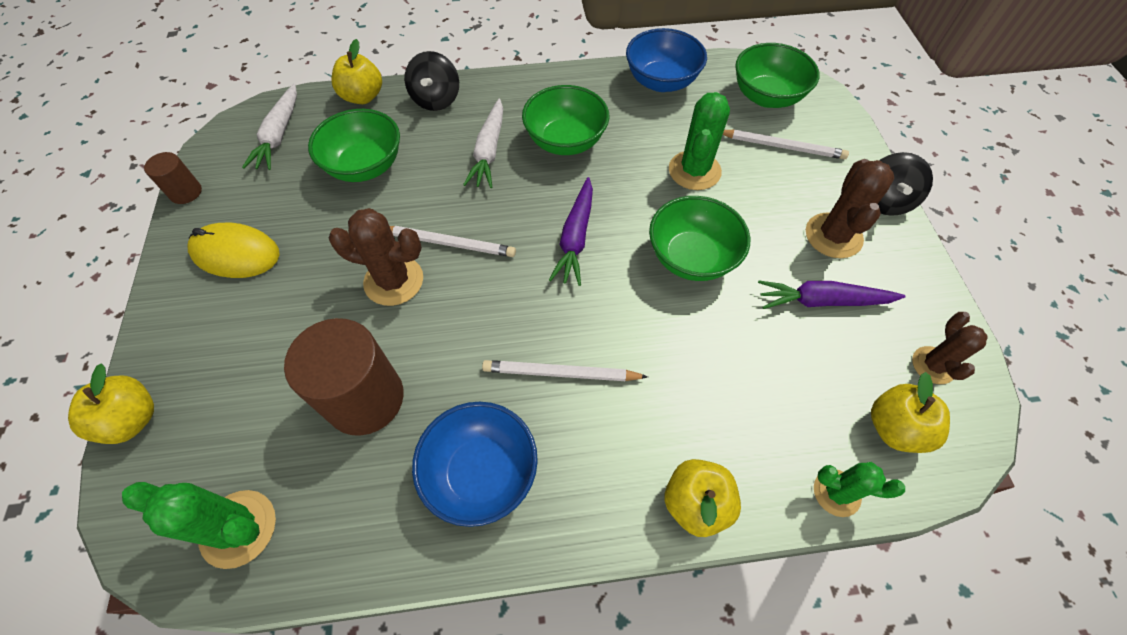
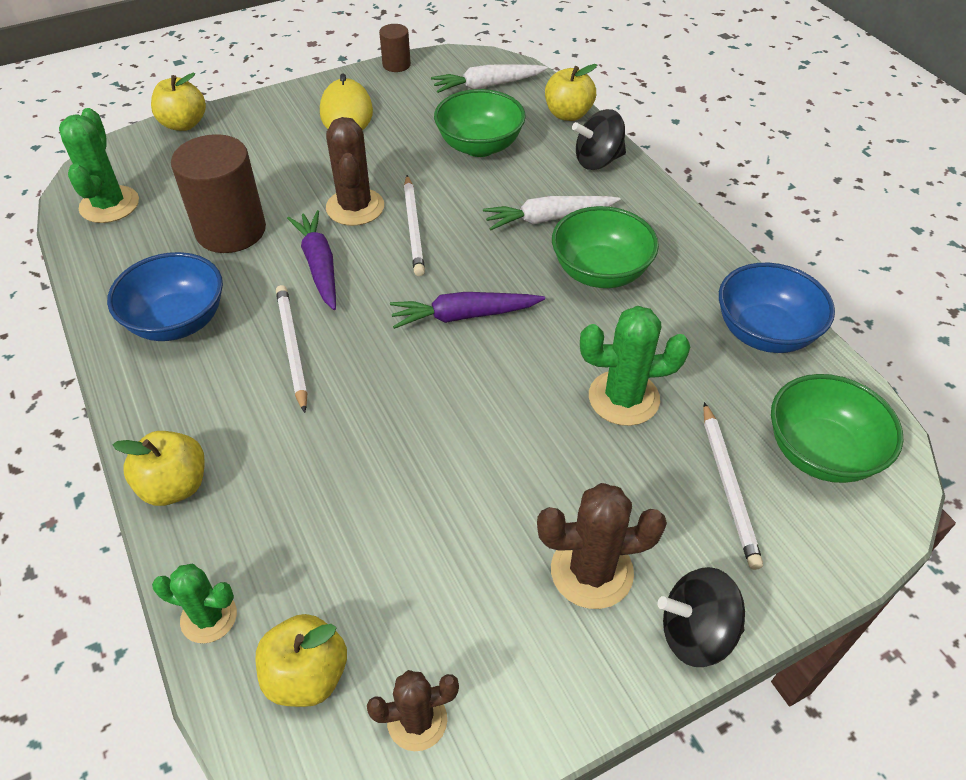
camera: 70 degrees right, 10 degrees down
(691, 257) = (482, 422): green bowl -> none
(822, 301) = (473, 571): purple carrot -> purple carrot (319, 265)
(836, 493) = (209, 617): green cactus -> green cactus turned 75 degrees counterclockwise

